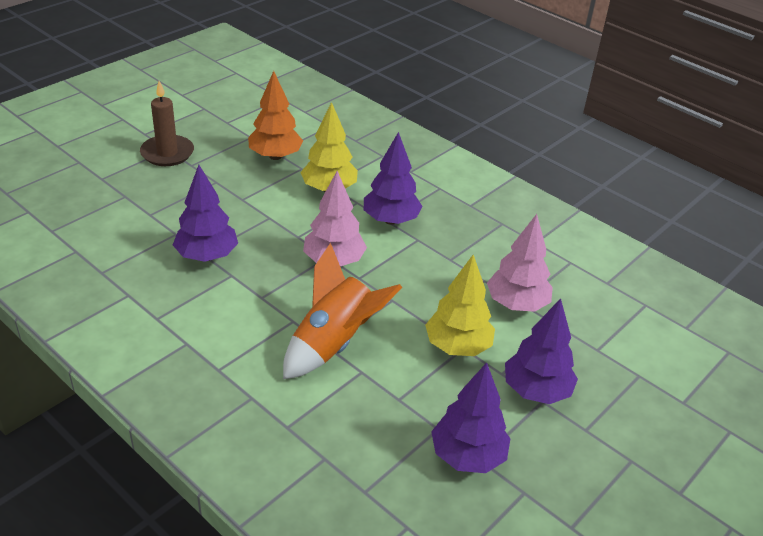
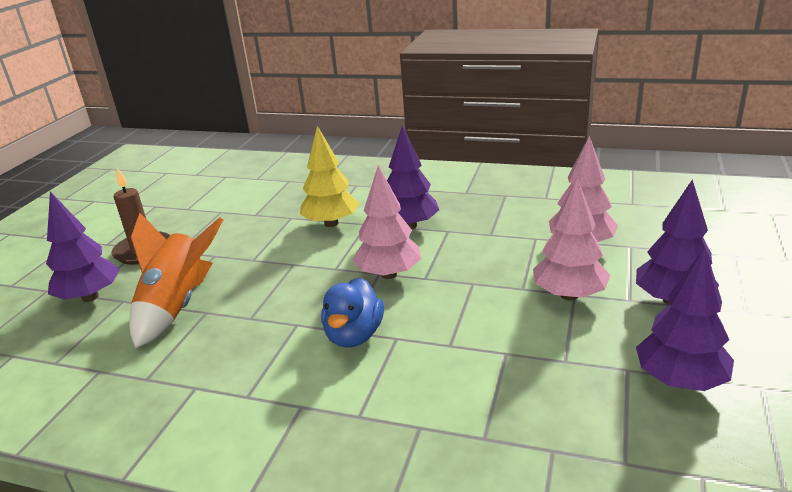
camera: 20 degrees left, 10 degrees down
(207, 256) = (256, 318): purple tree -> purple tree (90, 297)
(264, 304) = (354, 335): none -> blue duck
(275, 156) = (257, 217): orange tree -> none
(334, 343) = (455, 340): orange rocket -> orange rocket (178, 306)
(457, 346) = (569, 295): yellow tree -> pink tree

